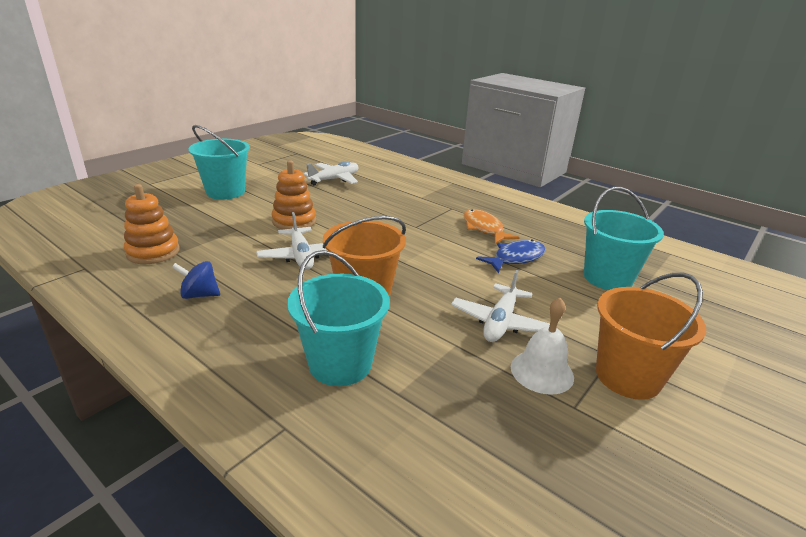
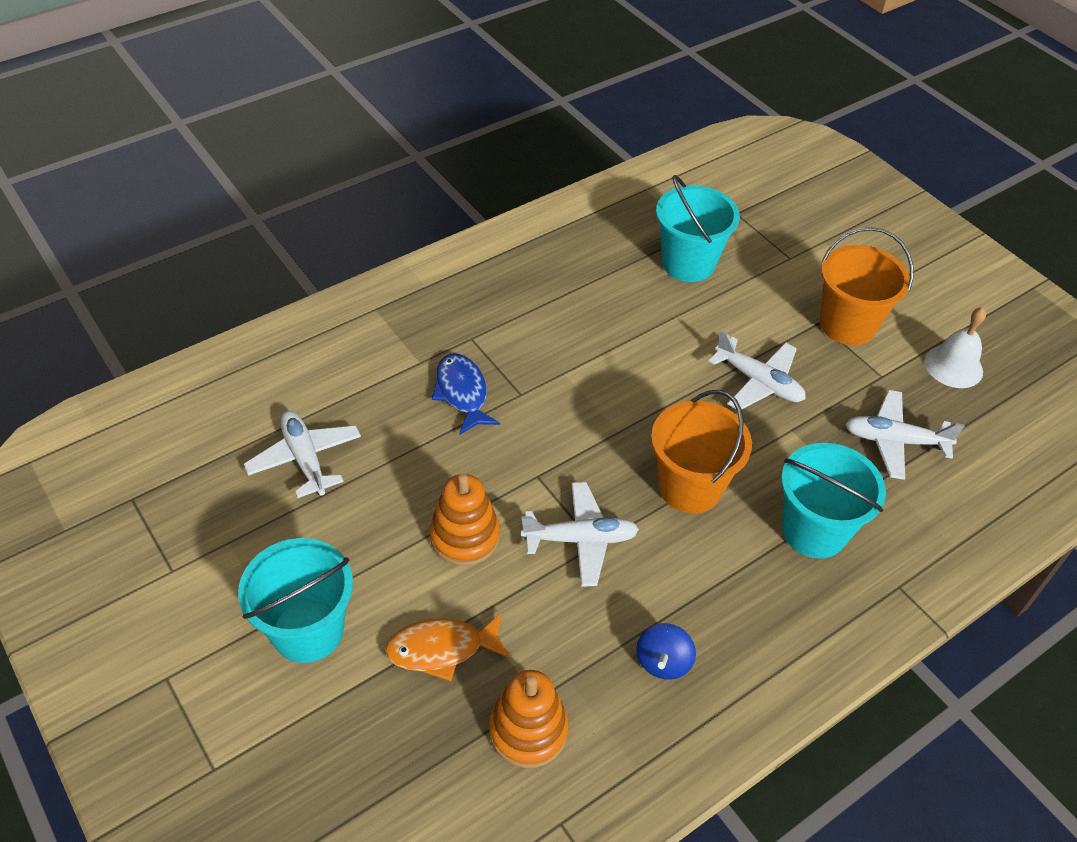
camera: 75 degrees left, 20 degrees up
(484, 228) = (545, 324): orange fish -> orange fish (442, 649)
(484, 420) = (894, 441): none -> white plane
(515, 258) = (630, 322): blue fish -> blue fish (462, 393)
(542, 371) = (837, 379): white bell -> white bell (953, 366)

